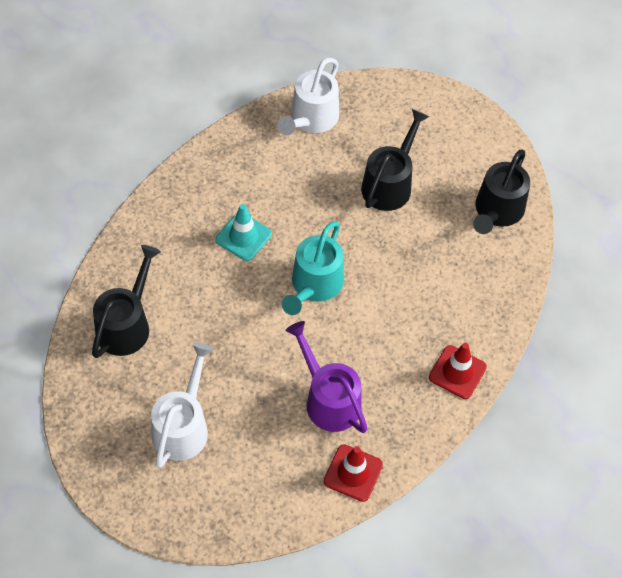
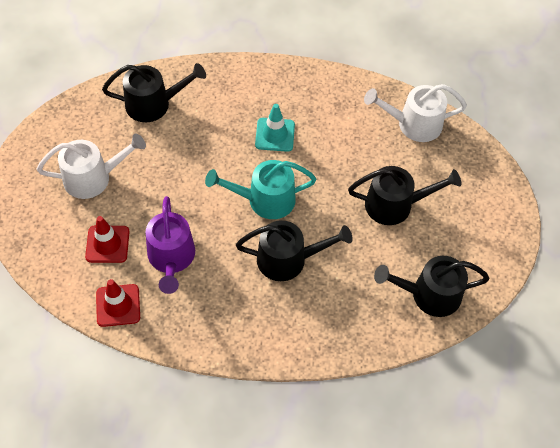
camera: 60 degrees right, 0 degrees up
(328, 399) = (171, 258): purple watering can -> purple watering can turned 150 degrees clockwise
(393, 300) = (288, 259): none -> black watering can
(457, 372) = (253, 337): red traffic cone -> red traffic cone (107, 244)

